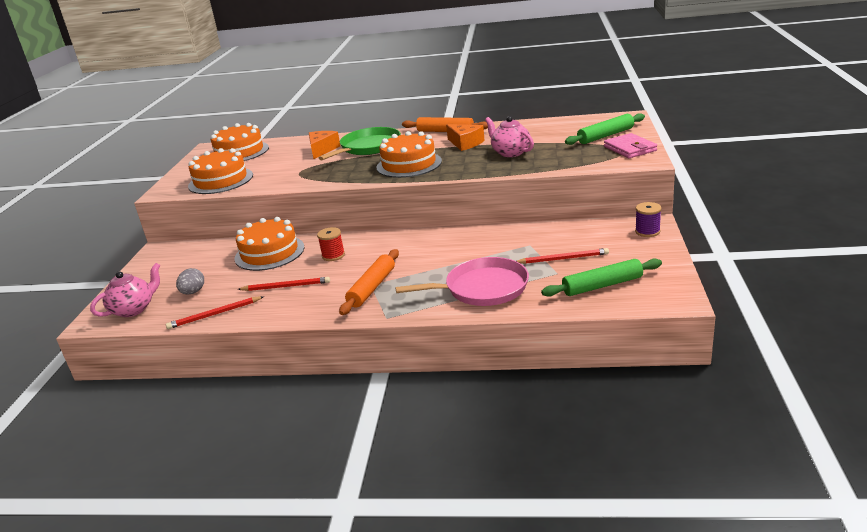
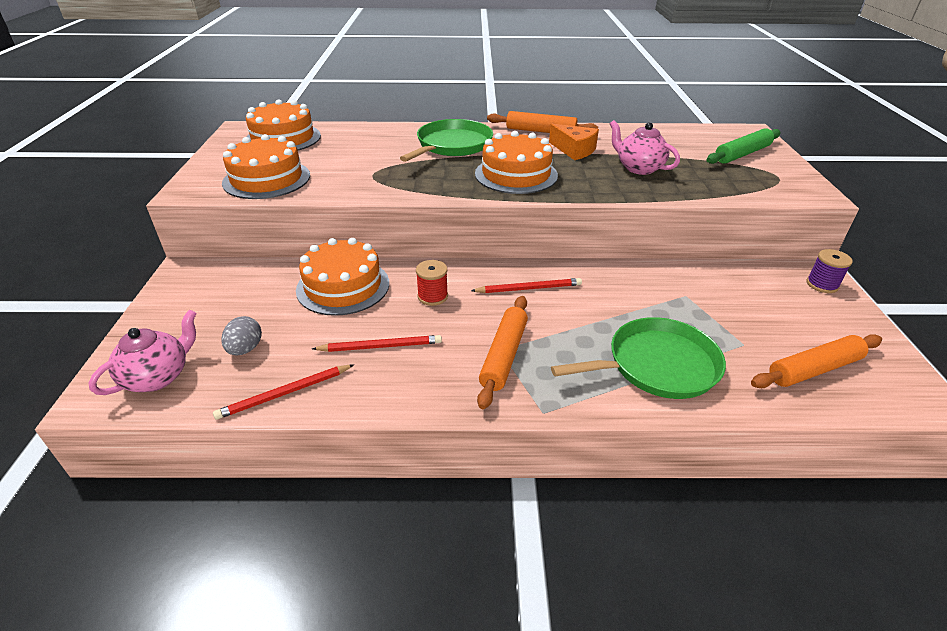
camera: 10 degrees left, 10 degrees up
(322, 150) = (392, 144): orange cheese -> none
(482, 288) = (657, 365): pink pan -> green pan
(563, 259) = (739, 321): red pencil -> red pencil (528, 288)
(602, 285) = (813, 369): green rolling pin -> orange rolling pin
(630, 149) = (784, 175): pink wallet -> none

